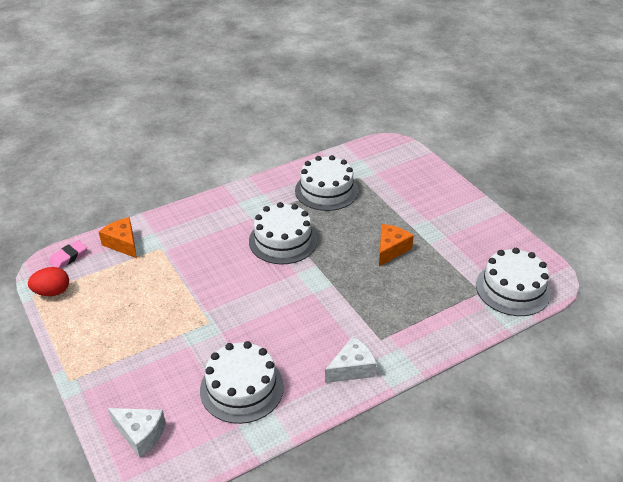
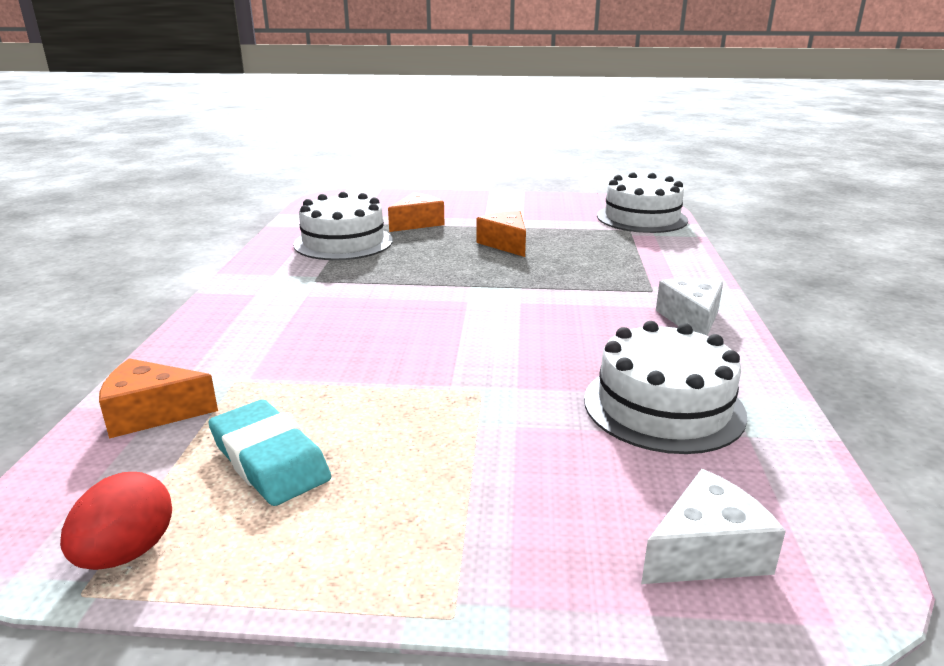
camera: 55 degrees left, 15 degrees down
(68, 257) = (62, 492): pink eraser -> none
(117, 291) = (269, 460): none -> turquoise eraser
(283, 240) = (389, 290): white cake -> none
(385, 199) = (417, 223): none -> orange cheese

